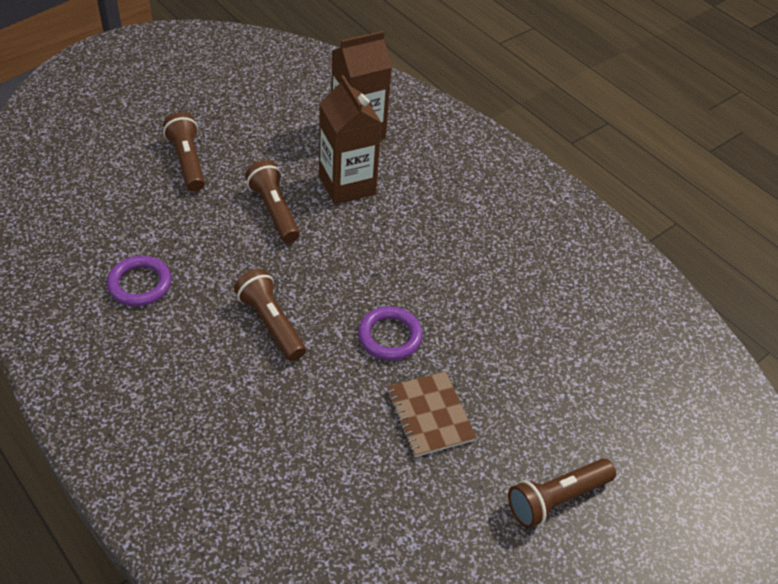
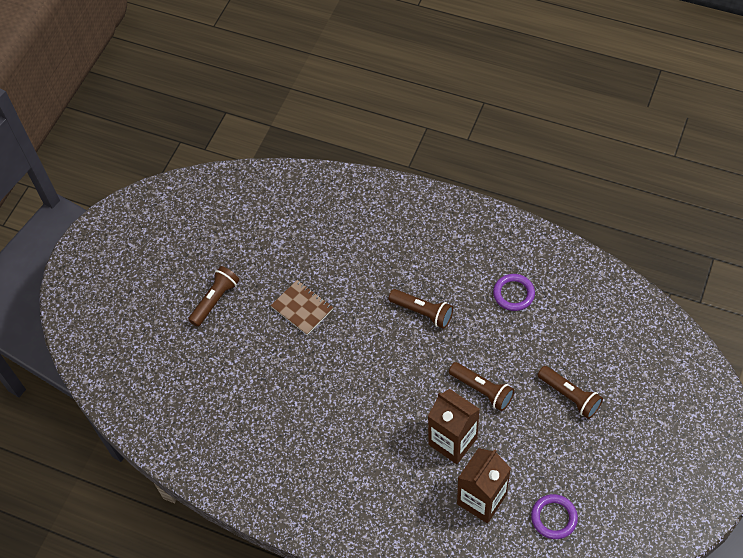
camera: 160 degrees right, 10 degrees up
(390, 336) = (351, 342): purple ring -> purple ring (554, 518)

